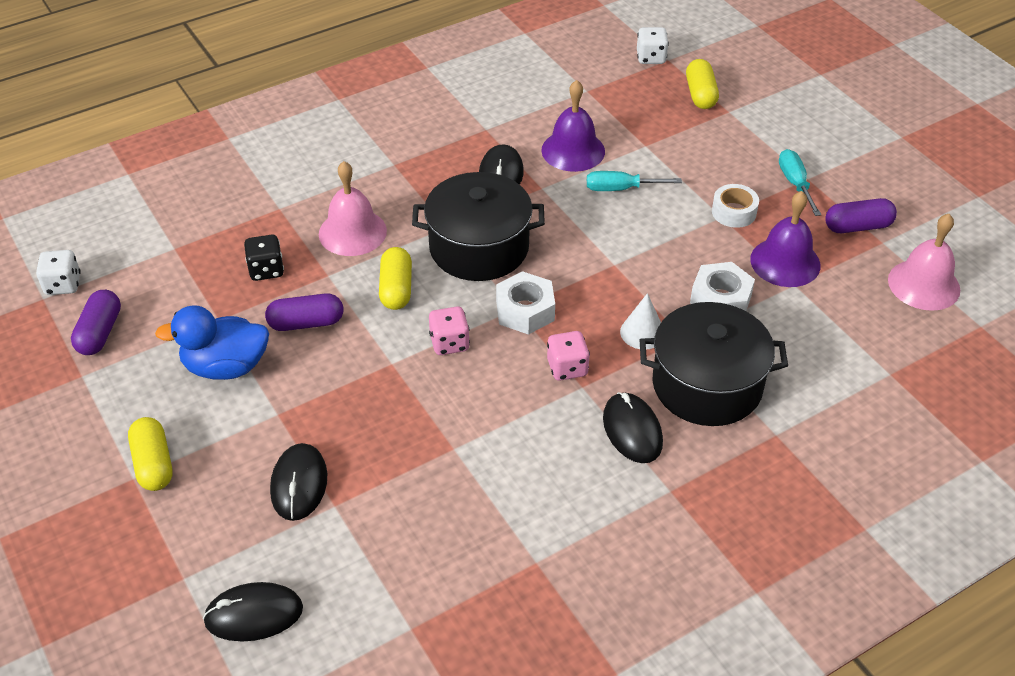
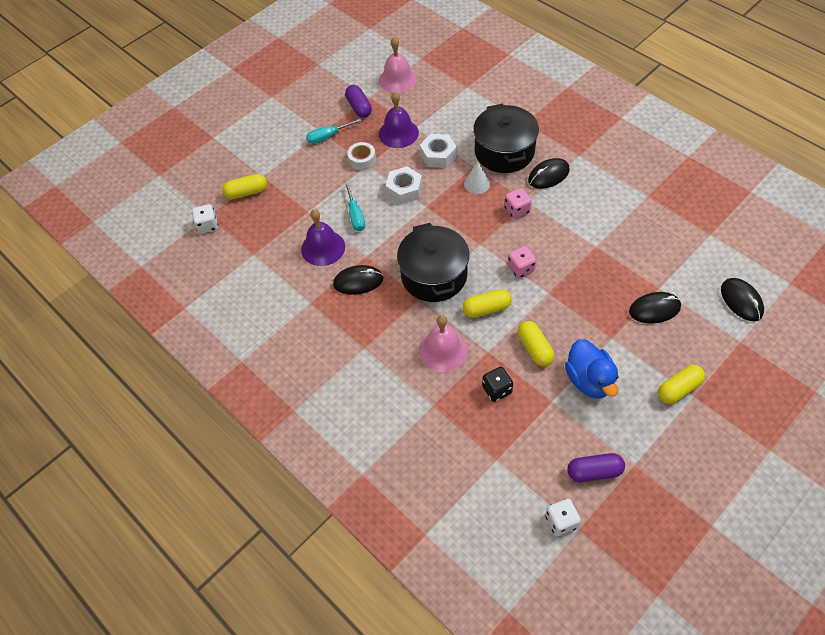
camera: 100 degrees left, 10 degrees up
(306, 323) = (534, 348): purple capsule -> yellow capsule
(525, 310) = (480, 239): white nut -> white nut (404, 190)

